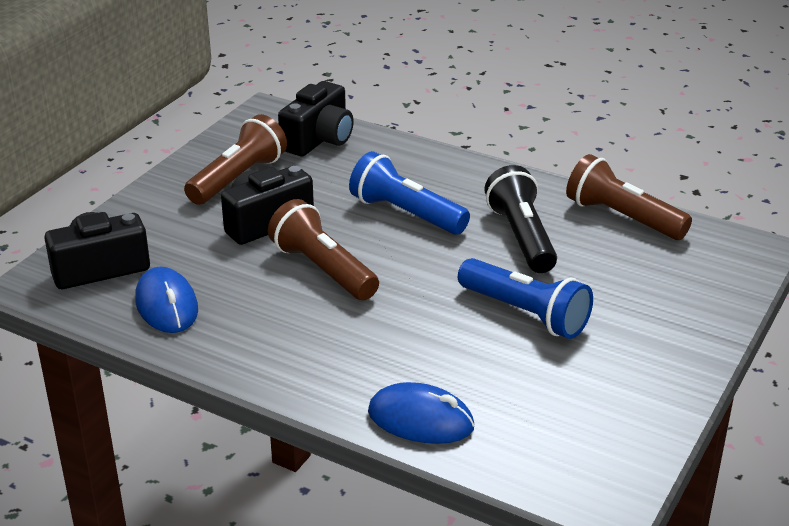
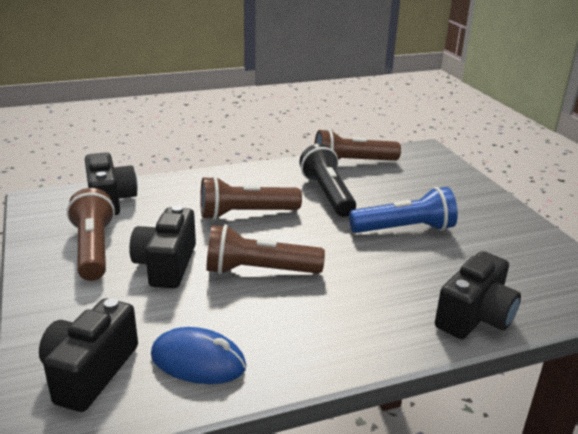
camera: 50 degrees left, 5 degrees down
(405, 214) = (245, 214): blue flashlight -> brown flashlight
(420, 420) = (475, 316): blue mouse -> black camera
(521, 237) = (327, 194): black flashlight -> black flashlight turned 45 degrees clockwise

